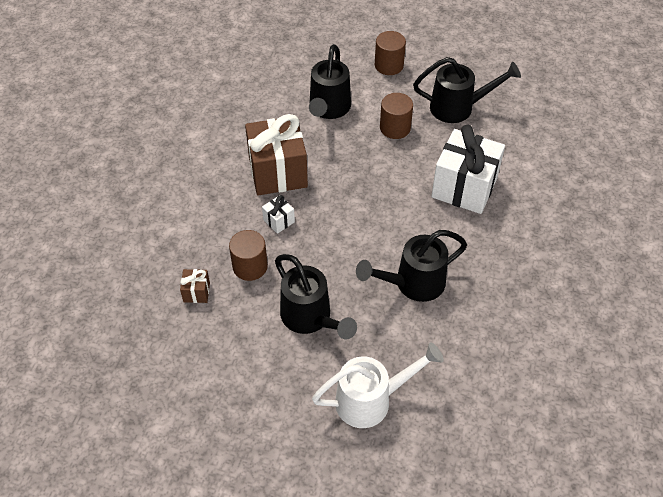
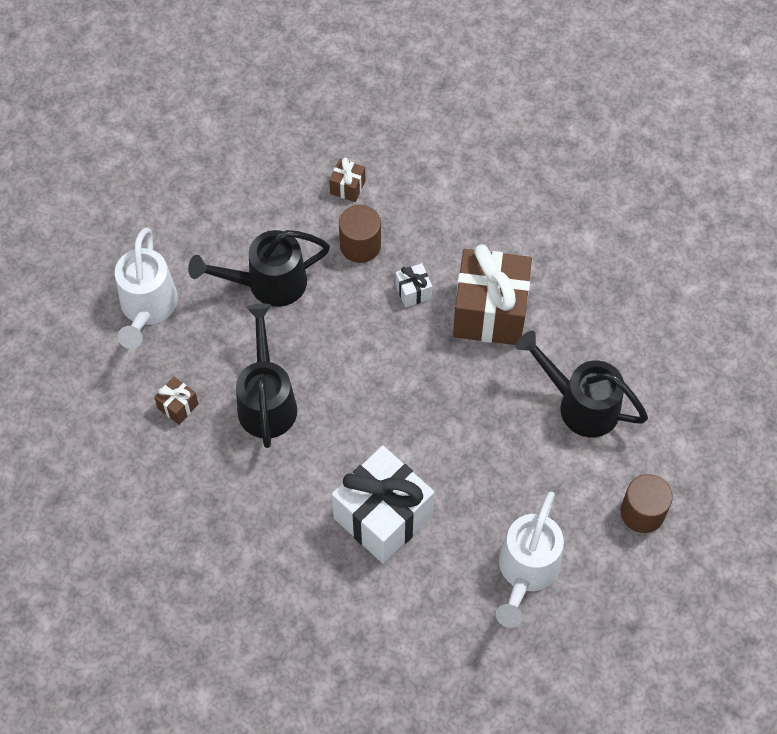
camera: 110 degrees right, 10 degrees up
(395, 128) = (516, 474): brown cylinder -> none
(448, 342) = (178, 406): none -> brown gift
(458, 108) = (526, 571): black watering can -> white watering can

